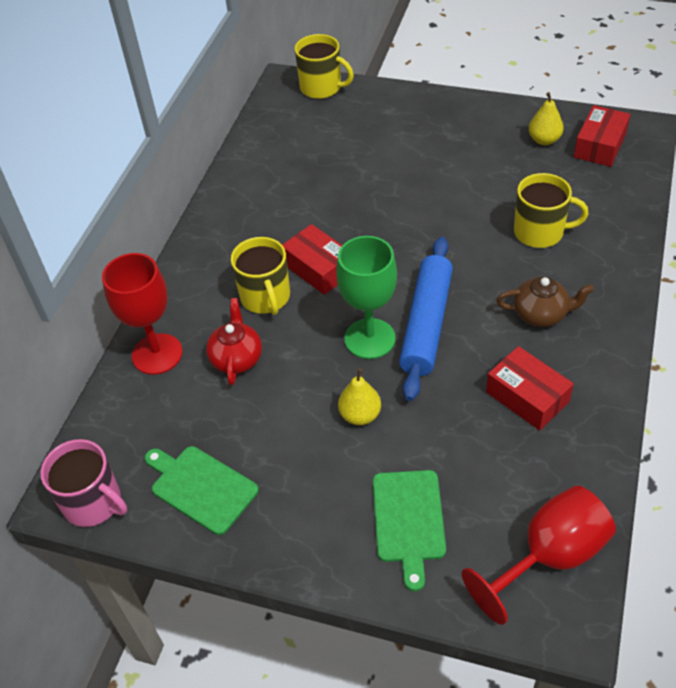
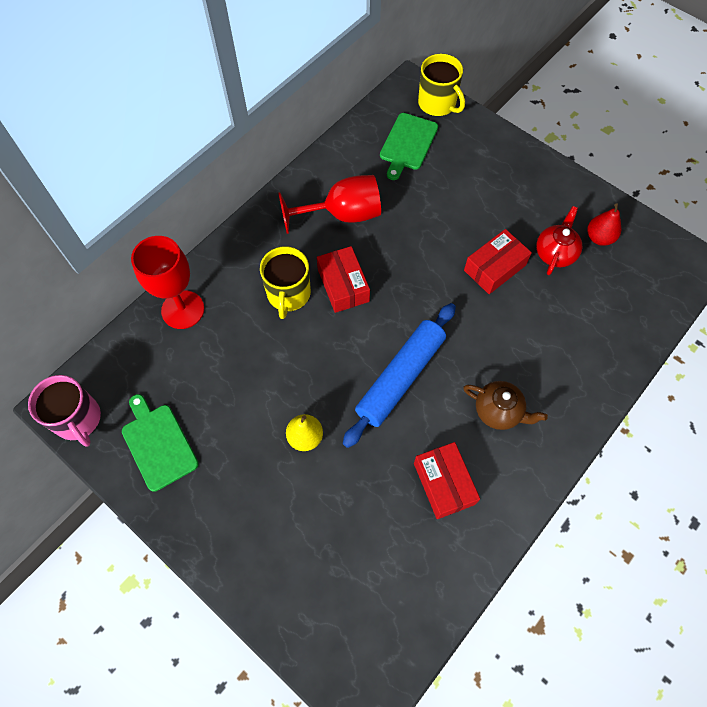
camera: 20 degrees right, 15 degrees up
(237, 358) = (239, 341): red teapot -> red teapot (555, 253)
(370, 338) = (349, 370): green goblet -> none
(408, 520) = (293, 548): green cutting board -> green cutting board (407, 144)
(540, 232) = (543, 330): yellow mug -> none
(544, 140) = (599, 238): yellow pear -> red pear
(549, 556) = (382, 634): red goblet -> red goblet (342, 215)
(599, 145) = (645, 264): red box -> red box (494, 268)

